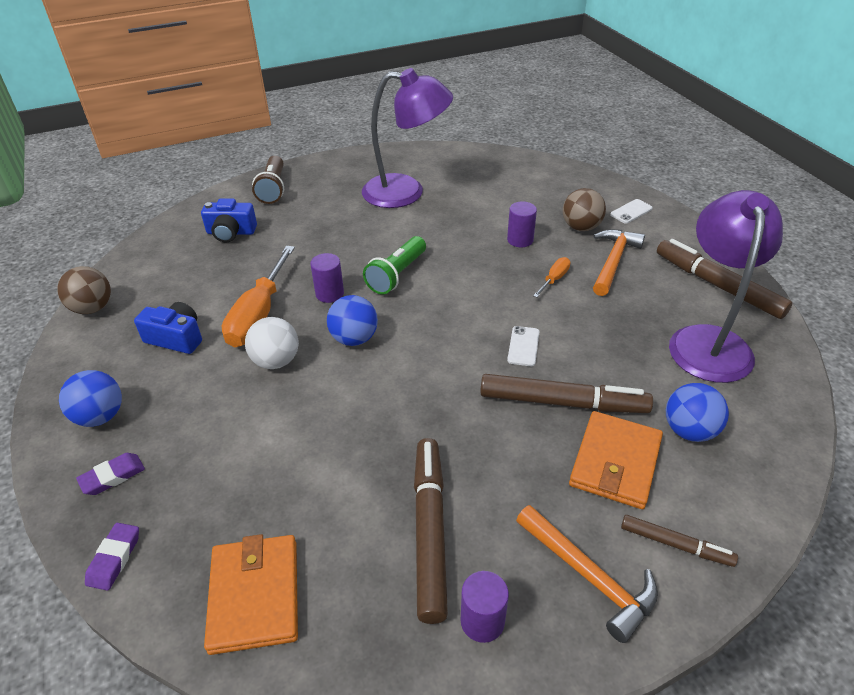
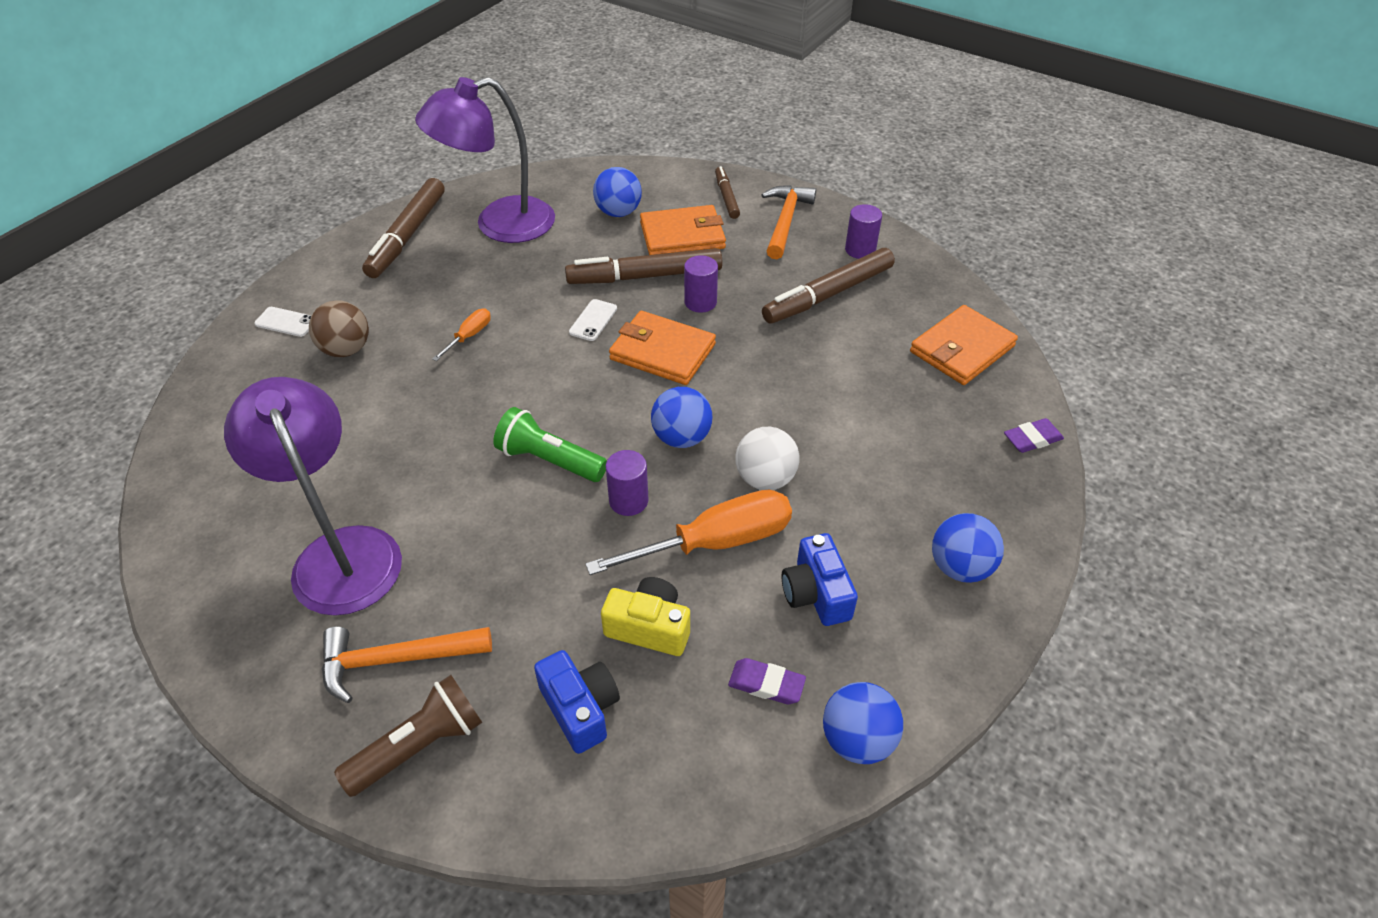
camera: 125 degrees left, 5 degrees up
(92, 308) = (857, 740): brown ball -> blue ball
(112, 476) = (991, 499): purple eraser -> purple eraser (766, 684)
(241, 268) = (649, 627): none -> yellow camera
(397, 275) = (549, 460): green flashlight -> green flashlight turned 150 degrees counterclockwise
(451, 369) = (662, 352): none -> orange wallet
(520, 240) = (405, 388): purple cylinder -> purple cylinder (700, 302)
(523, 346) = (593, 320): white phone -> white phone turned 45 degrees counterclockwise
(554, 279) = (469, 336): orange screwdriver -> orange screwdriver turned 120 degrees clockwise
(562, 402) = (645, 276): brown marker -> brown marker turned 75 degrees counterclockwise
(613, 262) = (407, 307): orange hammer -> orange hammer (397, 660)

